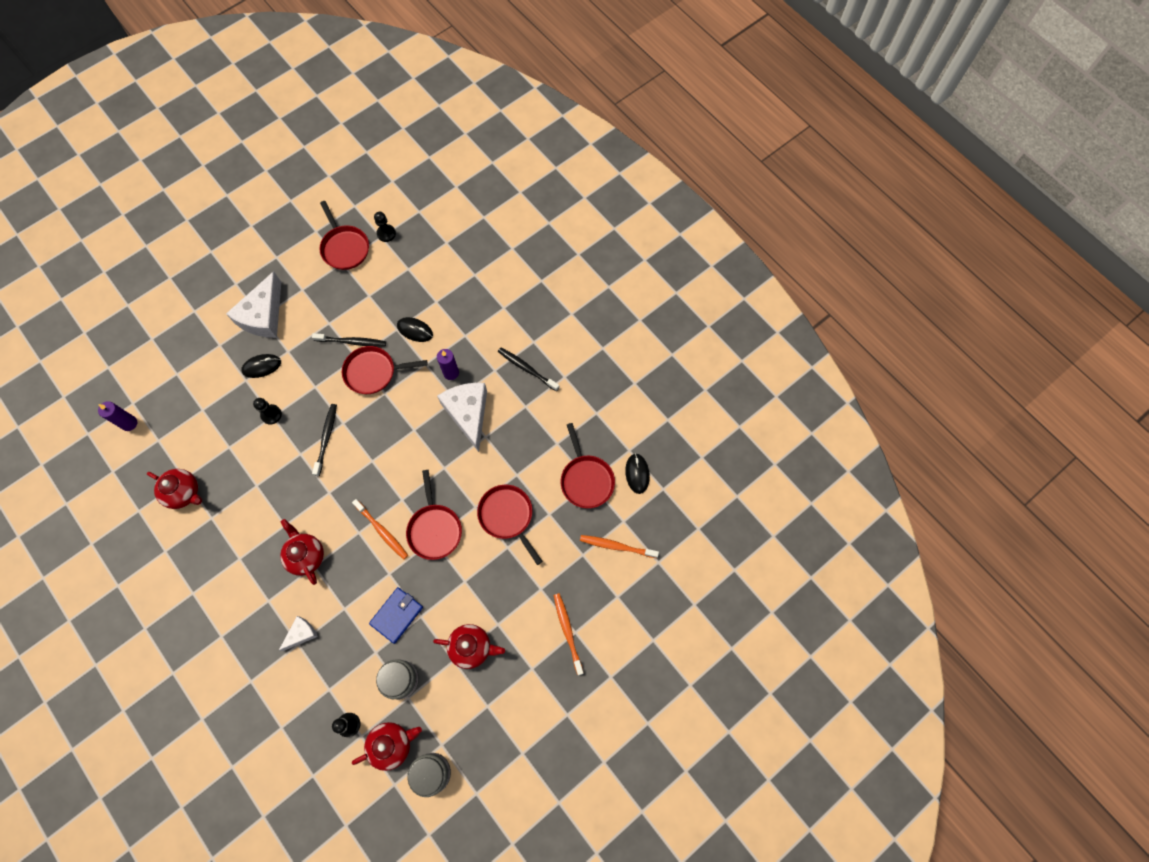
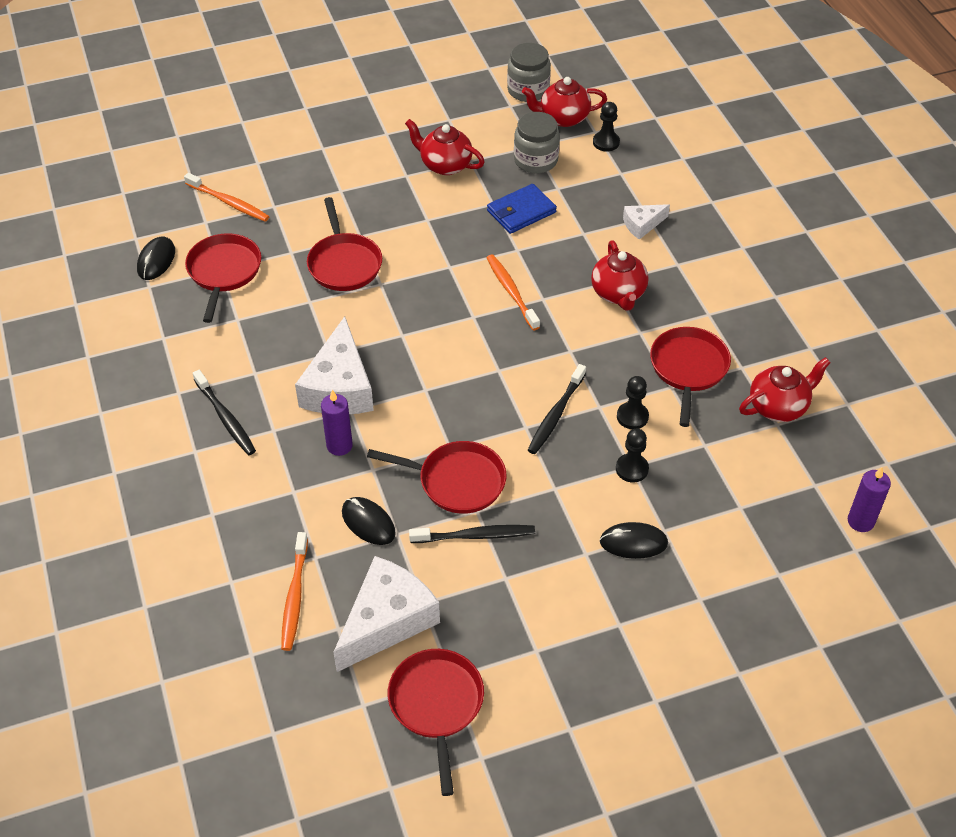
camera: 160 degrees left, 20 degrees down
(184, 492) = (778, 406): red teapot -> red teapot turned 105 degrees clockwise
(263, 315) = (615, 625): white cheese -> white cheese (387, 621)
(352, 342) = (475, 536): black toothbrush -> black toothbrush turned 150 degrees clockwise
(386, 233) = (351, 707): black pawn -> black pawn (632, 416)
(434, 529) = (443, 276): red pan -> red pan (688, 369)
(567, 631) = (330, 150): orange toothbrush -> orange toothbrush (294, 597)

